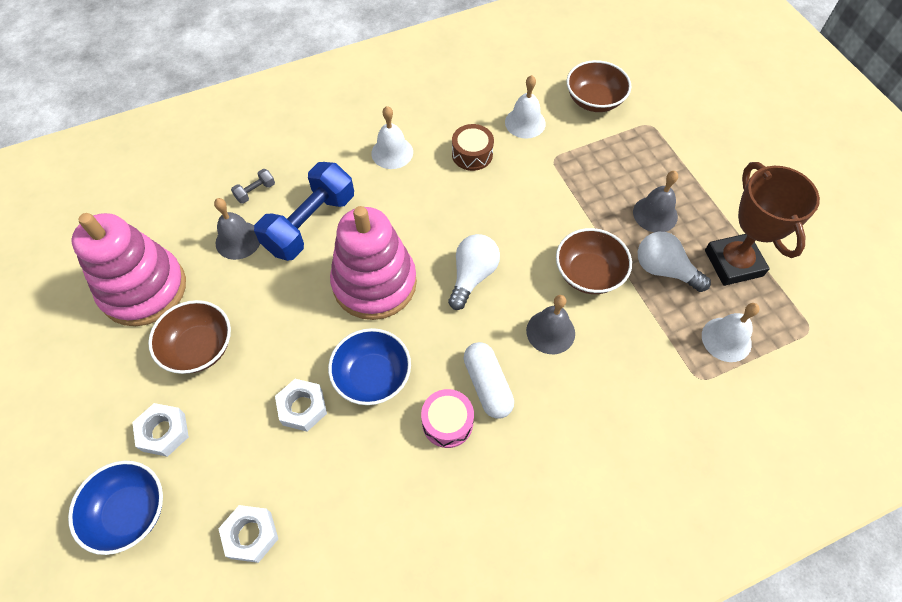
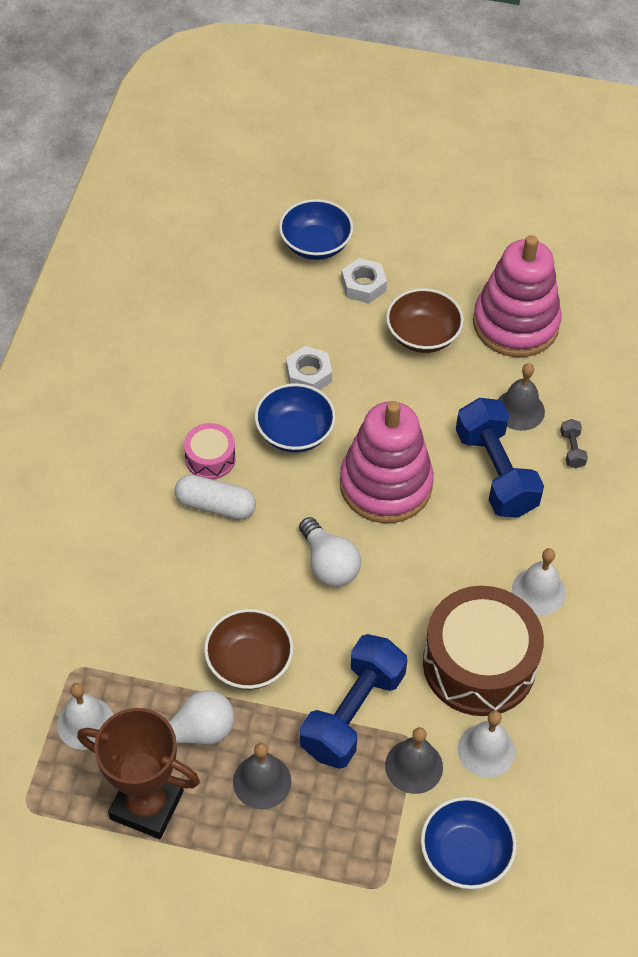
camera: 125 degrees right, 5 degrees down
(251, 535) = (237, 300): white nut -> none
(472, 154) = (479, 664): brown drum -> brown drum, size x2.08
(550, 332) = (220, 586): grey bell -> grey bell (414, 766)
(566, 196) = (352, 713): none -> blue dumbbell
(594, 100) = (465, 854): brown bowl -> blue bowl

